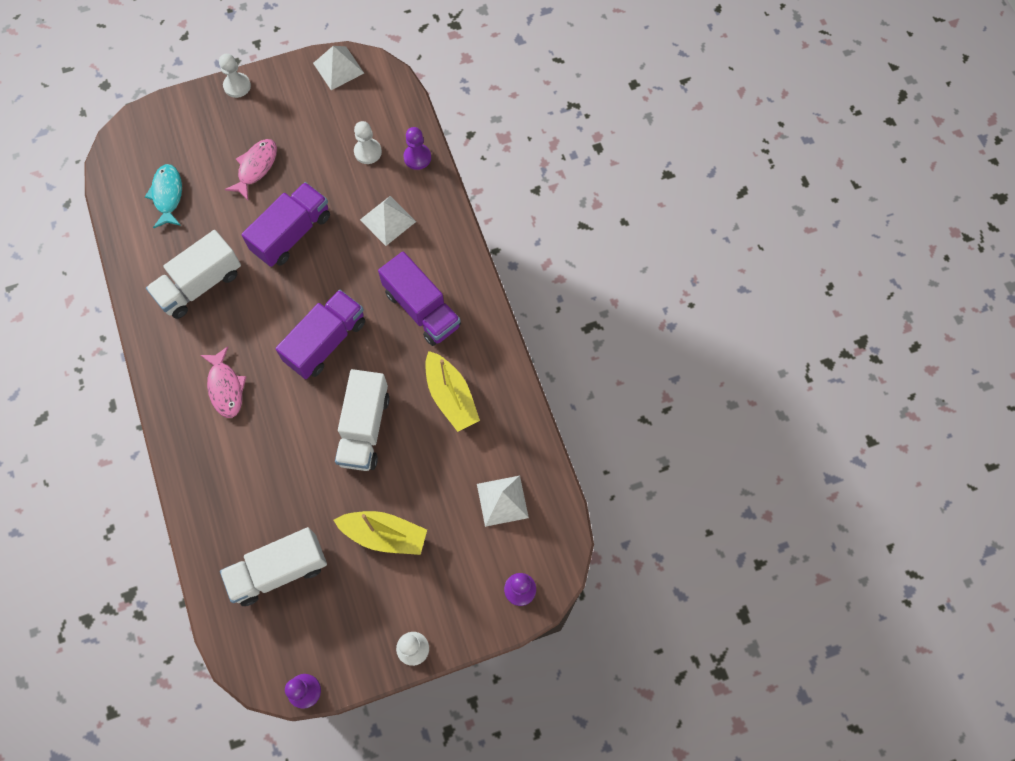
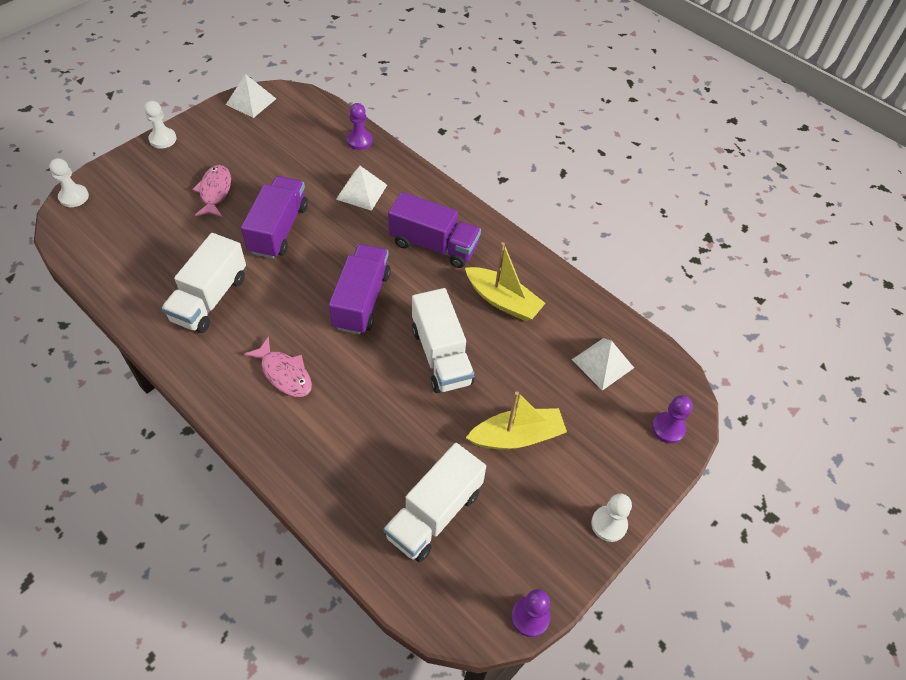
camera: 30 degrees left, 15 degrees down
(168, 195) = (137, 239): turquoise fish -> none
(368, 152) = (313, 150): white pawn -> white pawn (74, 197)

